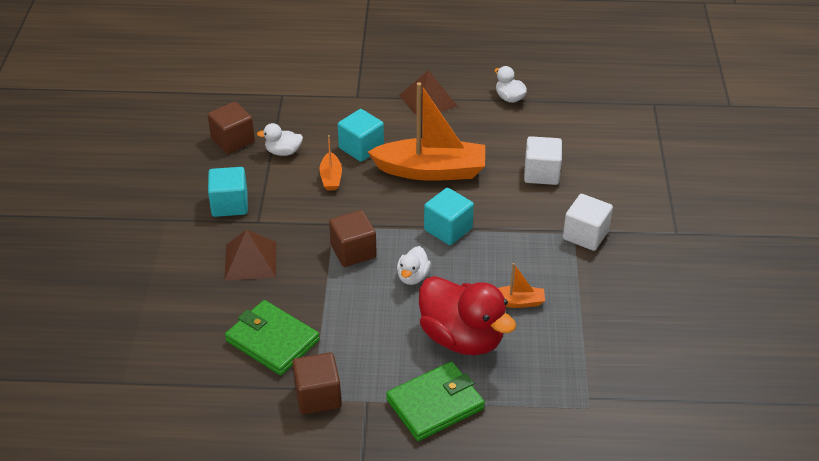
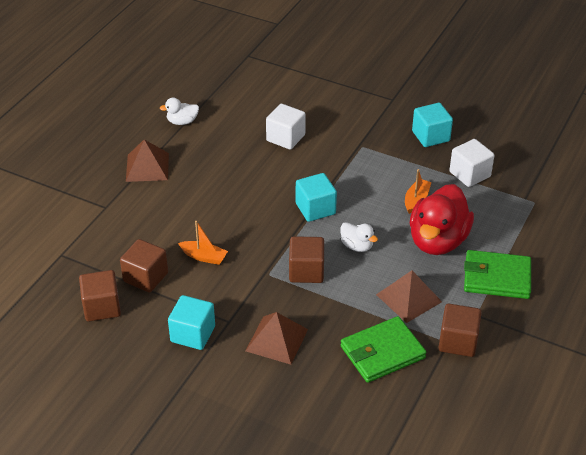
camera: 65 degrees left, 0 degrees up
(283, 152) = (145, 277): white duck -> brown cube
(360, 339) = (408, 298): none -> brown pyramid
(361, 148) = (179, 226): turquoise cube -> turquoise cube (430, 136)
(431, 171) = (239, 195): orange boat -> none
(435, 404) = (497, 277): green wallet -> green wallet turned 75 degrees counterclockwise
(462, 338) = (438, 241): red duck -> red duck turned 135 degrees clockwise
(585, 235) = (368, 141): white cube -> white cube (469, 174)

